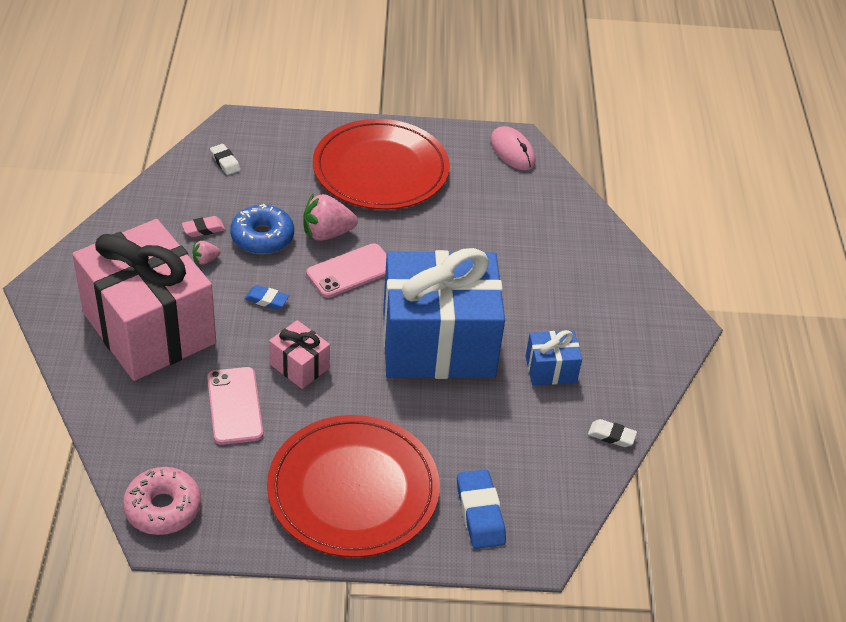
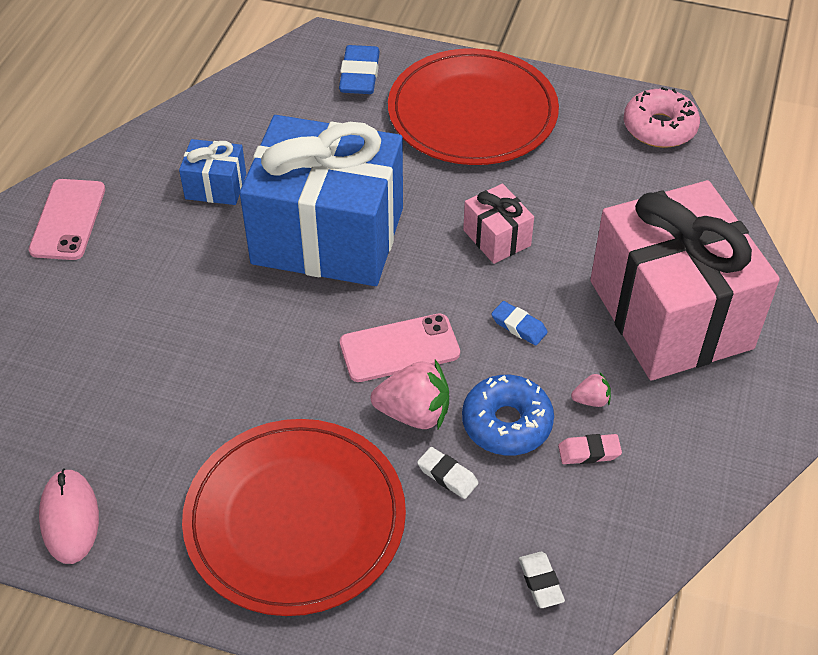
camera: 160 degrees left, 5 degrees up
(234, 406) = (577, 207): pink phone -> pink phone (68, 220)
(611, 436) = (194, 115): white eraser -> white eraser (447, 475)

